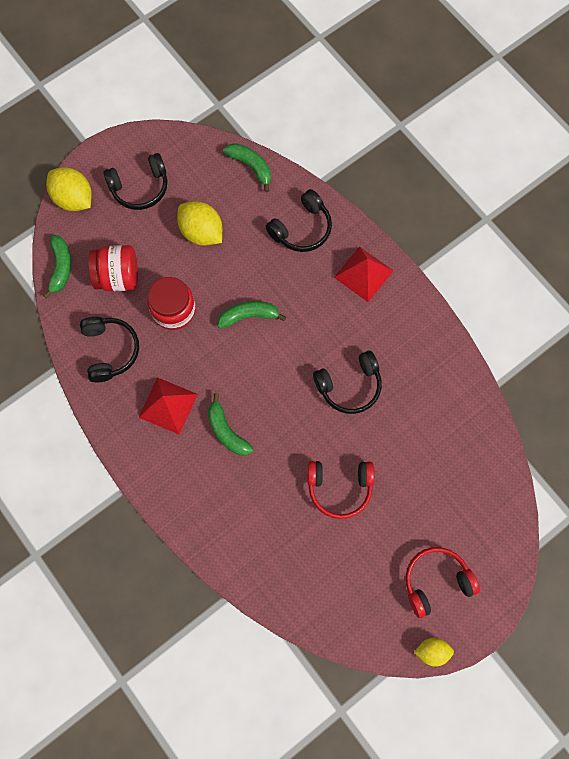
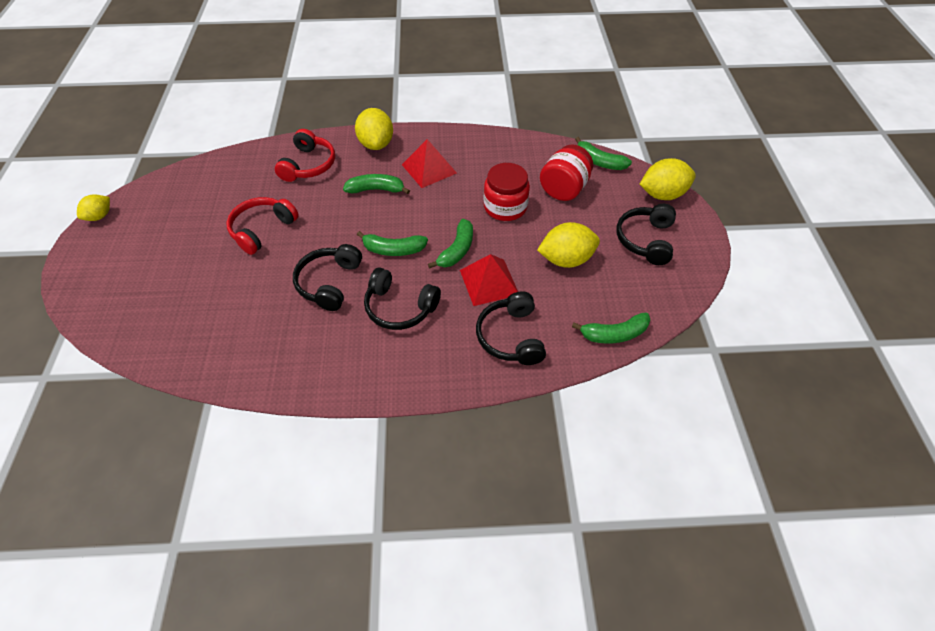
camera: 125 degrees right, 20 degrees down
(110, 350) = (502, 159): black headphones -> black headphones (399, 307)
(166, 480) = (376, 144): none -> yellow lemon
(283, 364) = (393, 250): none -> green banana
(363, 274) = (420, 359): red pyramid -> red pyramid (489, 282)
(436, 581) = (132, 246): red headphones -> red headphones (309, 165)

